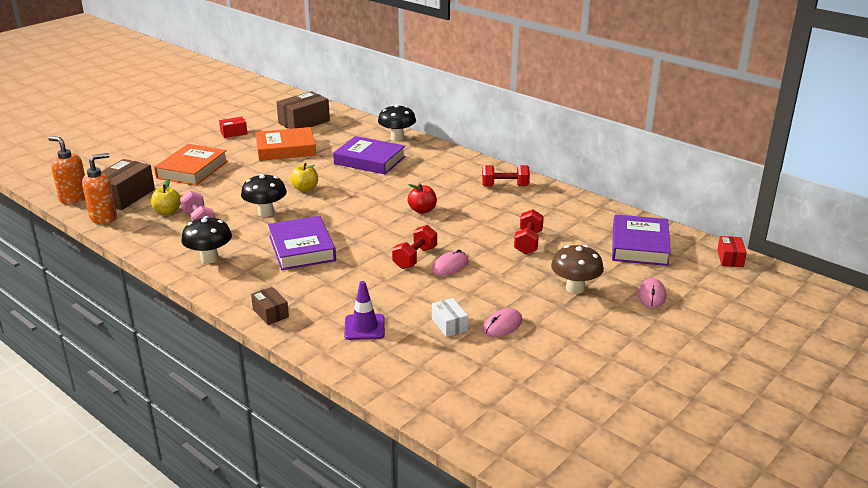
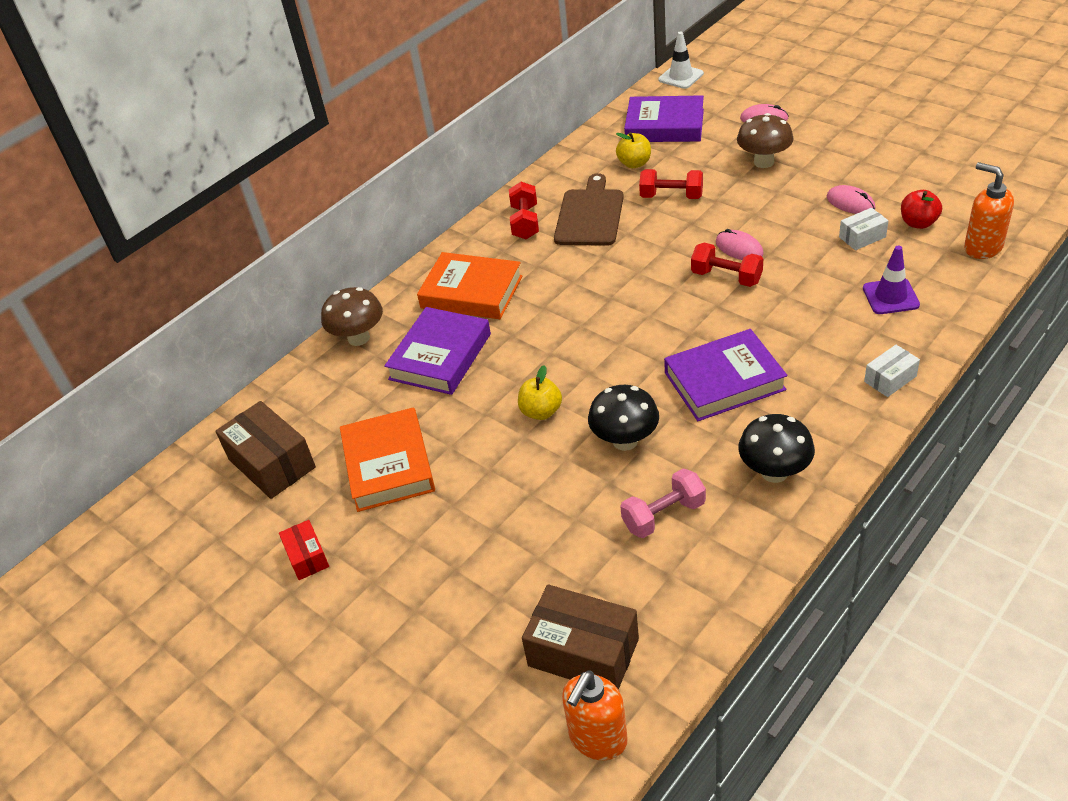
camera: 85 degrees left, 15 degrees up
(104, 218) = (670, 656): orange soap dispenser -> orange soap dispenser (982, 247)
(167, 212) = (636, 567): yellow apple -> yellow apple (634, 163)
(192, 169) = (469, 578): orange book -> orange book (471, 292)
(270, 313) = (890, 379): brown box -> white box
(397, 138) = (358, 338): black mushroom -> brown mushroom
(422, 210) = (600, 285): red apple -> red apple (918, 223)
(509, 209) = (590, 215): none -> brown cutting board
(730, 258) = (681, 77): red box -> white traffic cone

